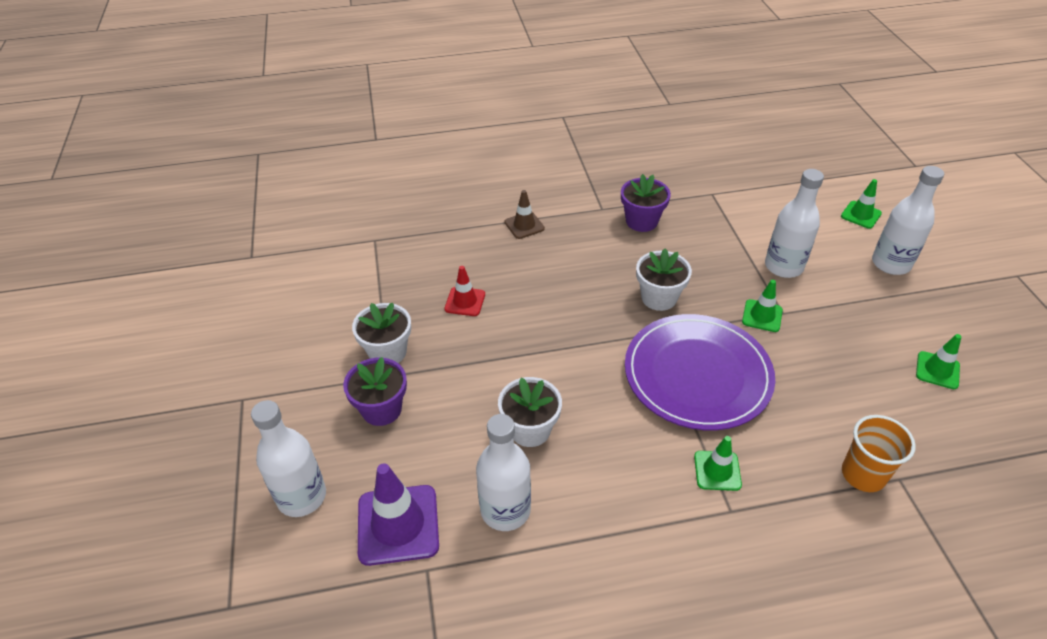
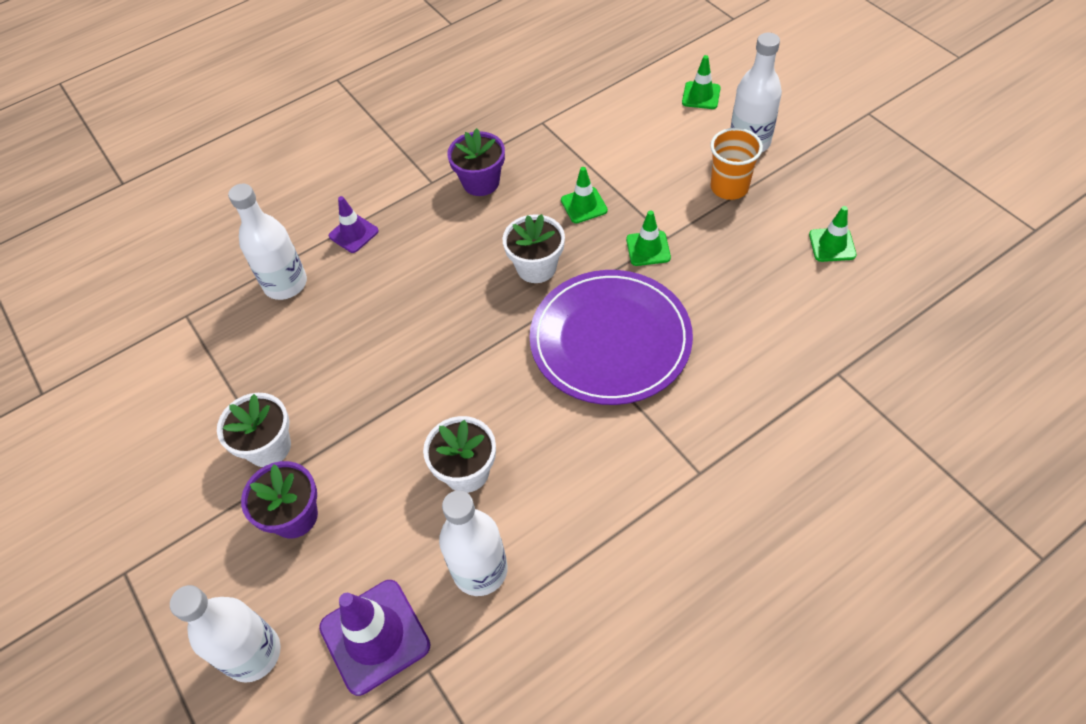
camera: 20 degrees left, 10 degrees up
(465, 301) = (328, 352): red traffic cone -> none
(524, 225) = (353, 233): brown traffic cone -> purple traffic cone
(717, 471) = (670, 436): green traffic cone -> green traffic cone (584, 205)
(783, 266) = (648, 184): white bottle -> white bottle (285, 284)
(863, 474) = (804, 383): orange cup -> orange cup (729, 187)

